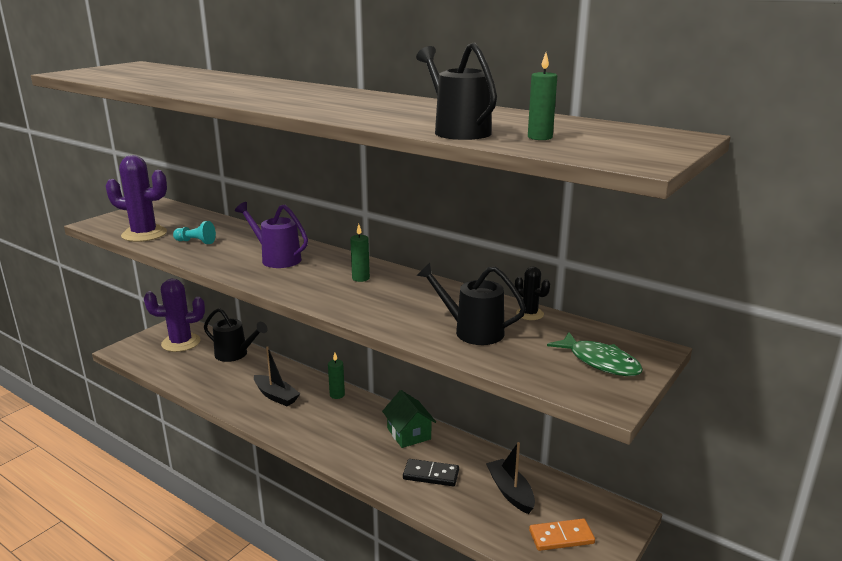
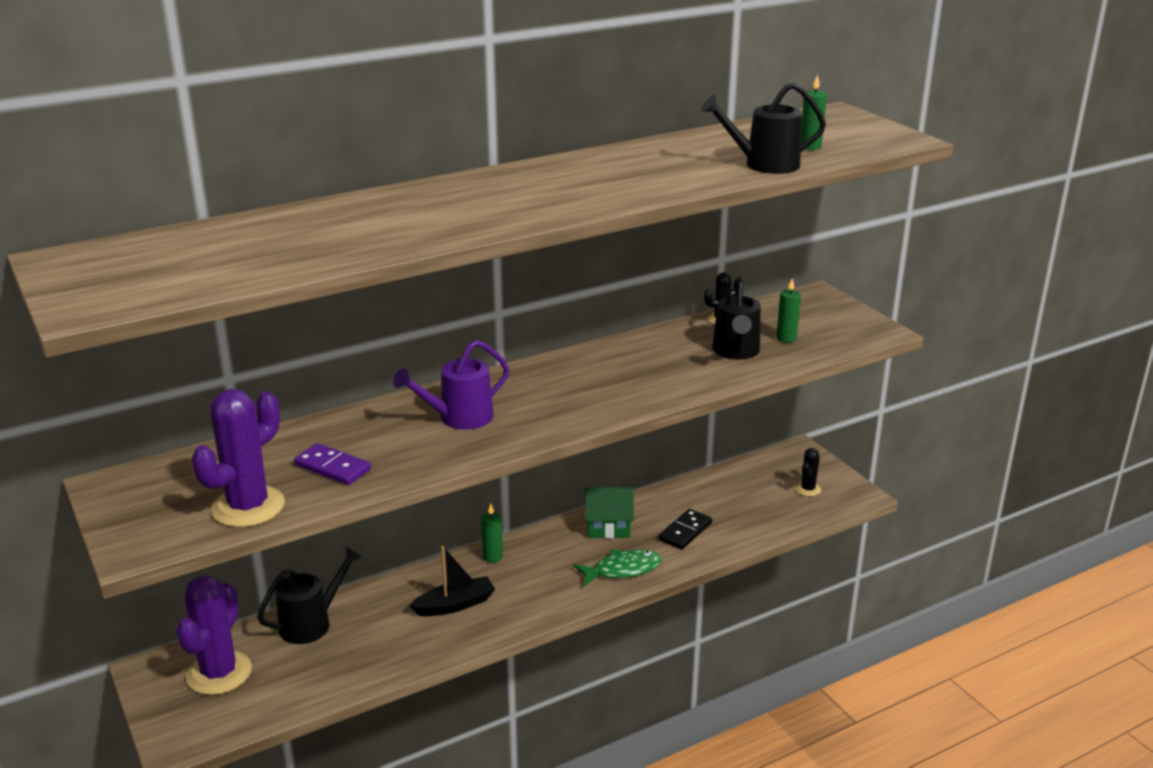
camera: 65 degrees left, 5 degrees up
(196, 242) = (333, 467): turquoise pawn -> purple domino
(360, 278) = (568, 379): green candle -> green candle (786, 338)
(472, 331) = (736, 352): black watering can -> black watering can turned 45 degrees counterclockwise
(510, 492) = (737, 495): black boat -> none
(561, 537) = (808, 489): orange domino -> black cactus
(600, 362) = (824, 317): green fish -> green fish (622, 570)

